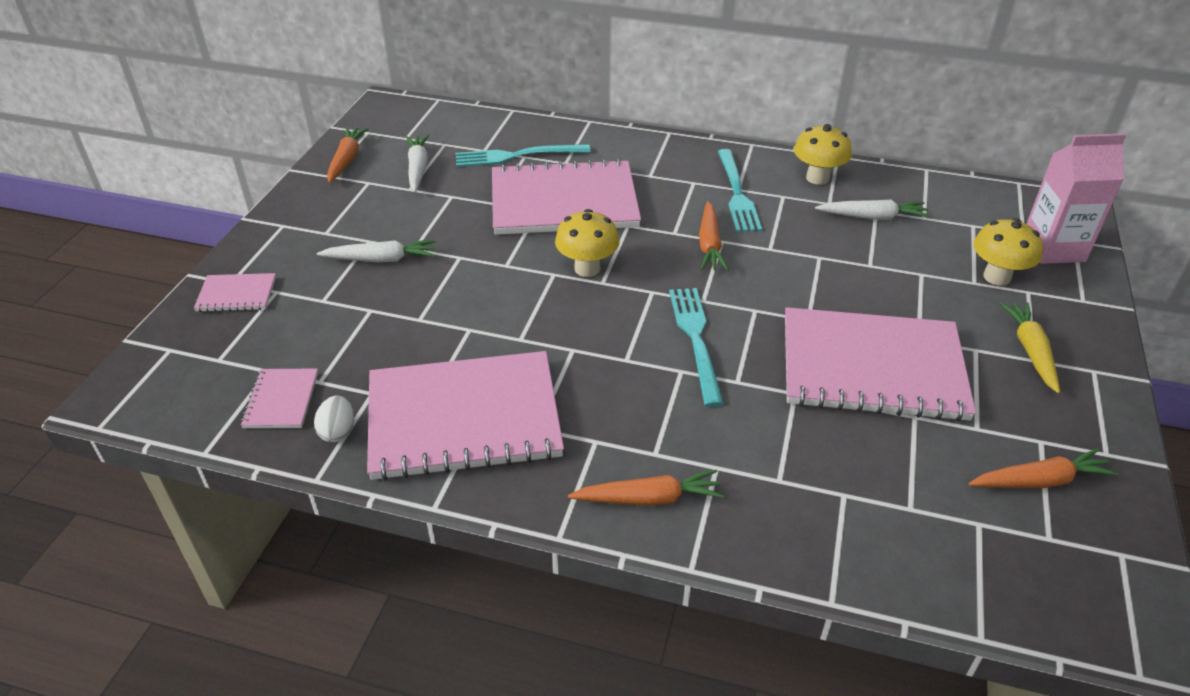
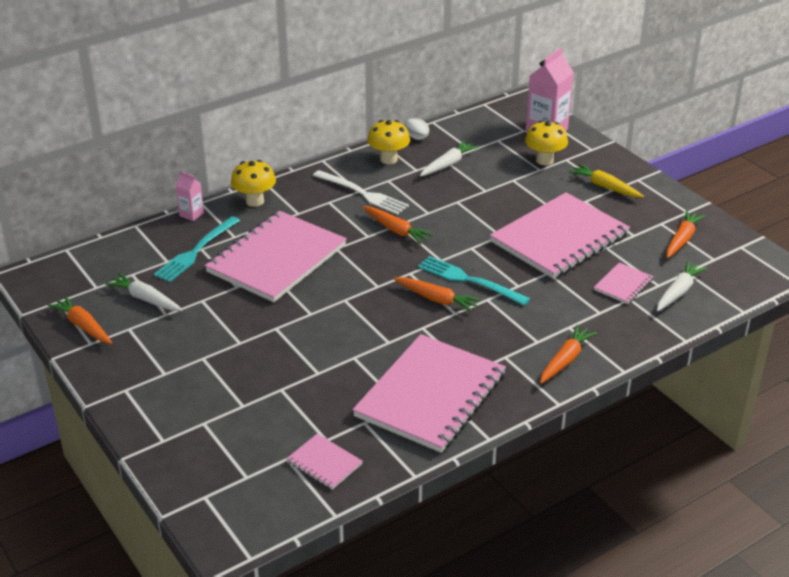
camera: 50 degrees left, 5 degrees down
(236, 294) = (182, 442): pink notebook -> pink notebook (623, 285)
(338, 431) = (383, 450): white egg -> white egg (416, 137)
(381, 259) = (232, 361): white carrot -> white carrot (678, 292)
(566, 126) = (191, 214): none -> pink carton
(587, 268) = (357, 285): yellow mushroom -> yellow mushroom (255, 201)
(632, 333) = (436, 299): none -> orange carrot
(737, 194) = (363, 194): turquoise fork -> white fork

